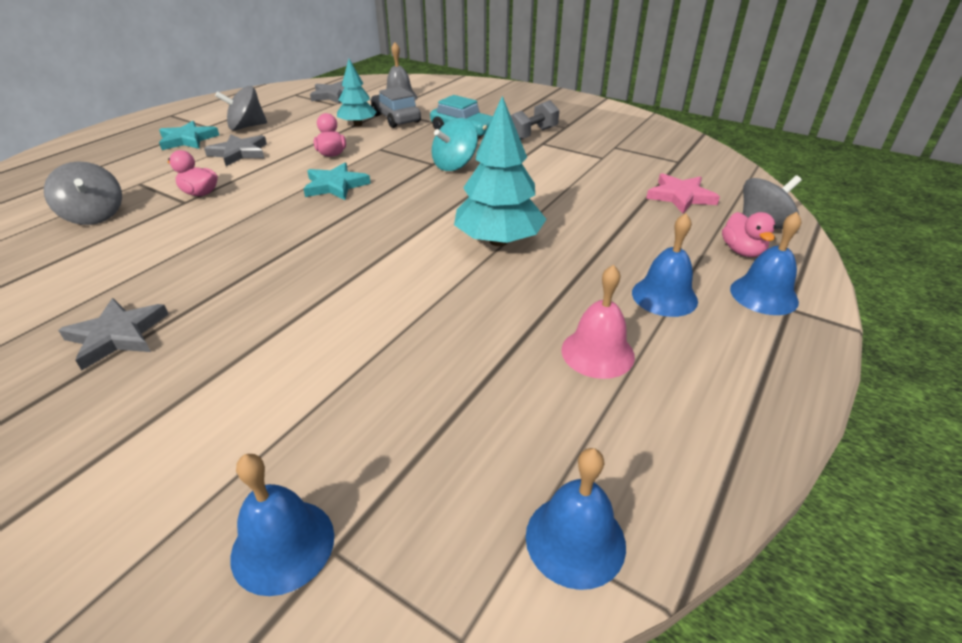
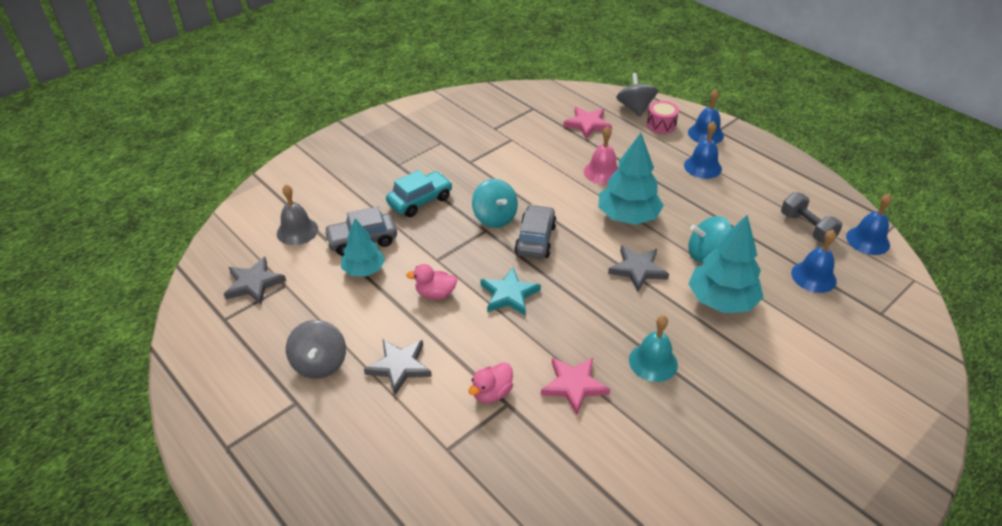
camera: 75 degrees left, 5 degrees up
(95, 216) = (517, 475): grey spinning top -> none
(117, 335) = (719, 421): grey star -> grey star (637, 269)
(188, 139) = (334, 418): turquoise star -> none
(200, 232) = (574, 386): none -> pink star
(228, 279) = (653, 362): none -> turquoise bell
(283, 545) = (880, 330): blue bell -> blue bell (813, 276)
(345, 329) = (721, 300): none -> turquoise tree
(427, 189) = (535, 239): none -> grey car
(445, 310) = (706, 254): none -> turquoise spinning top
(531, 135) = (449, 163): grey dumbbell -> grey dumbbell (807, 228)
(597, 352) = (750, 204): pink bell -> pink bell (602, 172)
(742, 251) = (661, 125): pink duck -> pink drum

